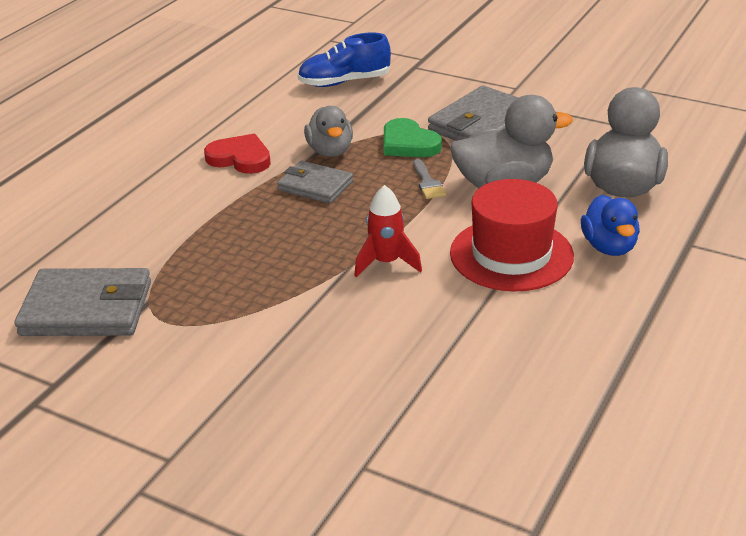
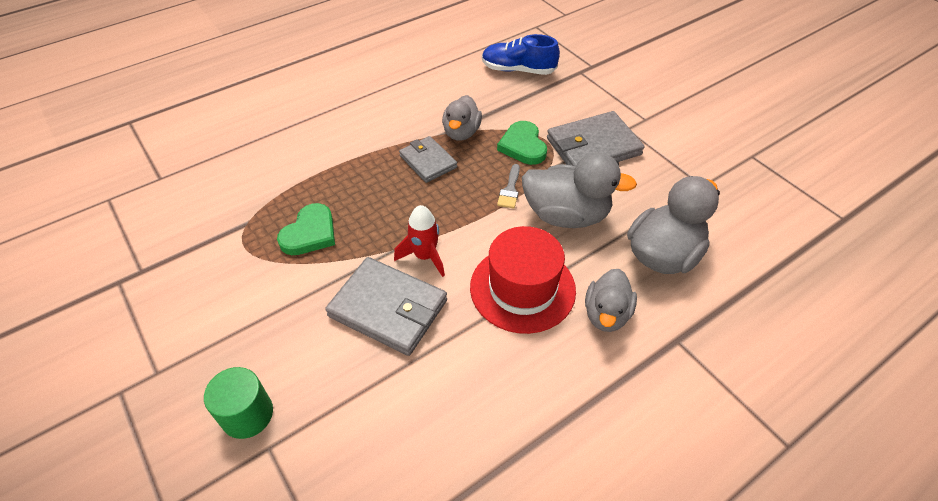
camera: 25 degrees right, 15 degrees up
(87, 308) = (206, 213): grey wallet -> grey wallet (388, 308)
(236, 285) = (310, 233): none -> green heart
(240, 158) = (396, 116): red heart -> none
(313, 451) = (247, 414): none -> green cylinder
(609, 247) = (606, 314): blue duck -> grey duck

